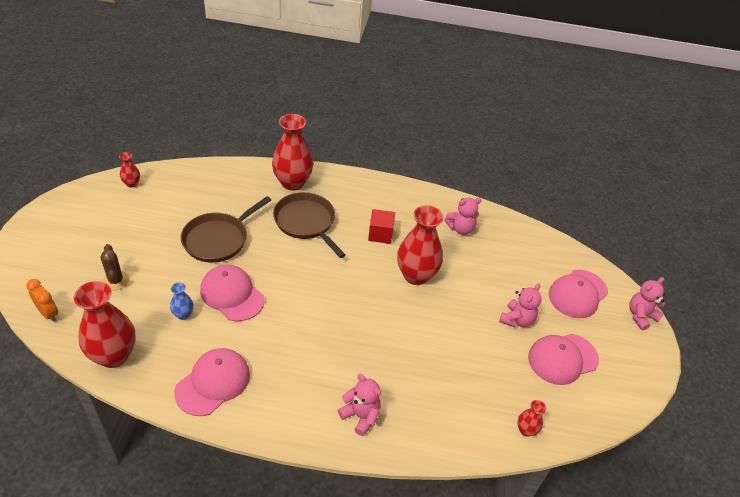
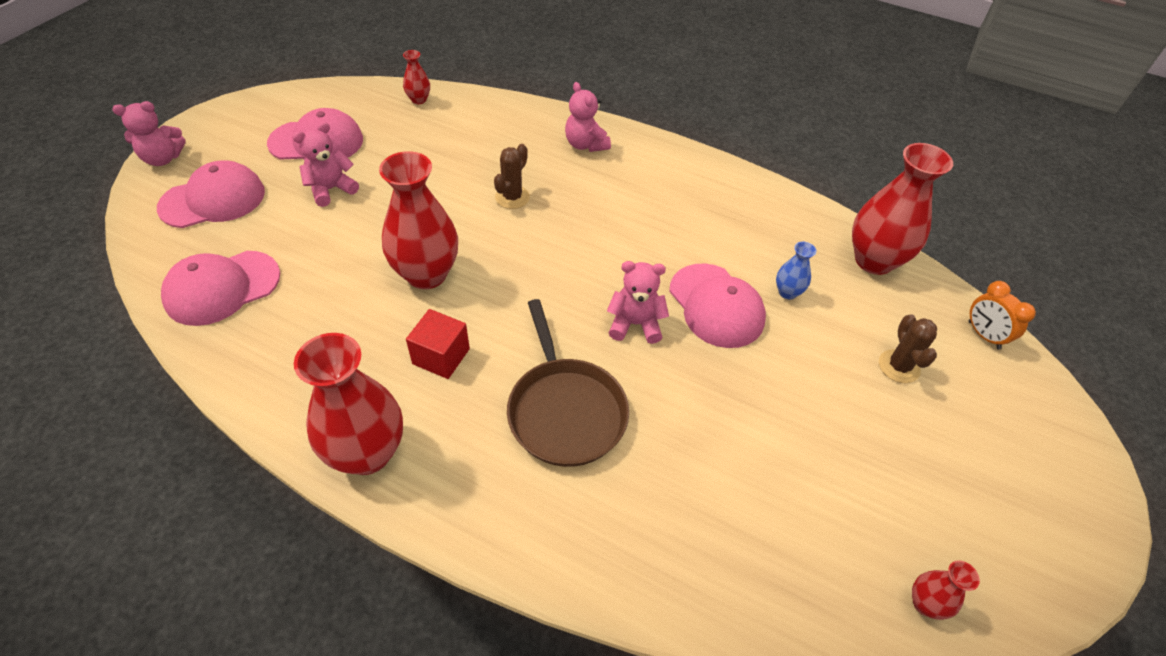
camera: 160 degrees left, 5 degrees up
(213, 383) = (746, 206): pink cap -> pink cap (222, 288)
(218, 239) = (733, 409): brown pan -> none
(292, 183) = (562, 523): red vase -> red vase (367, 453)
(394, 345) = (512, 197): none -> brown cactus
(460, 229) = (292, 335): pink teddy bear -> pink teddy bear (635, 324)

